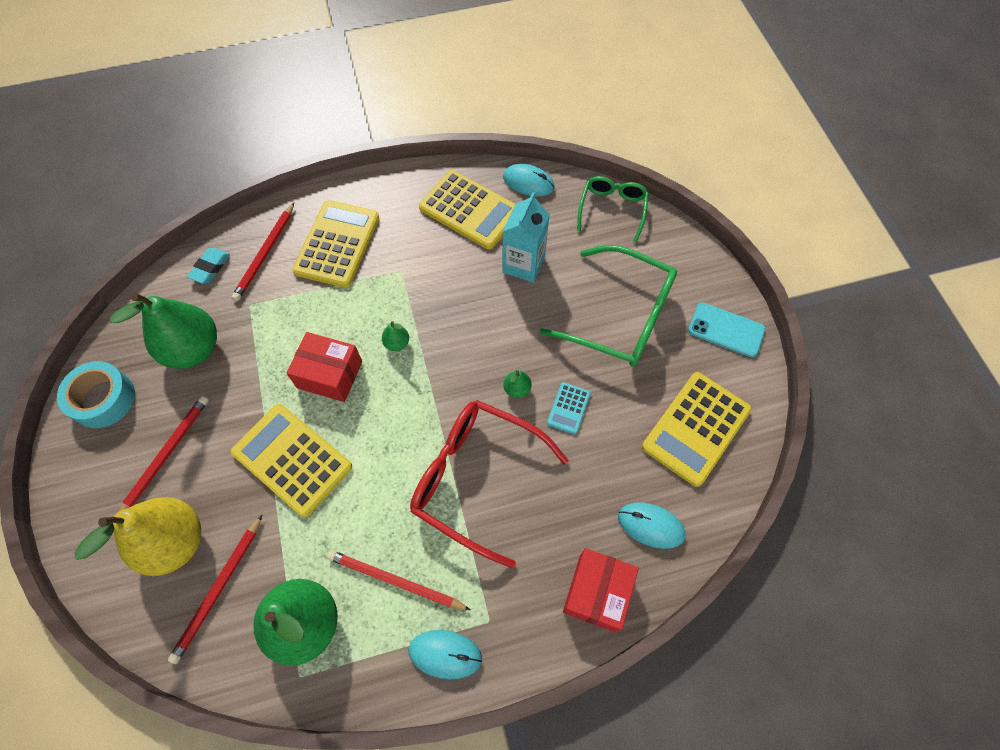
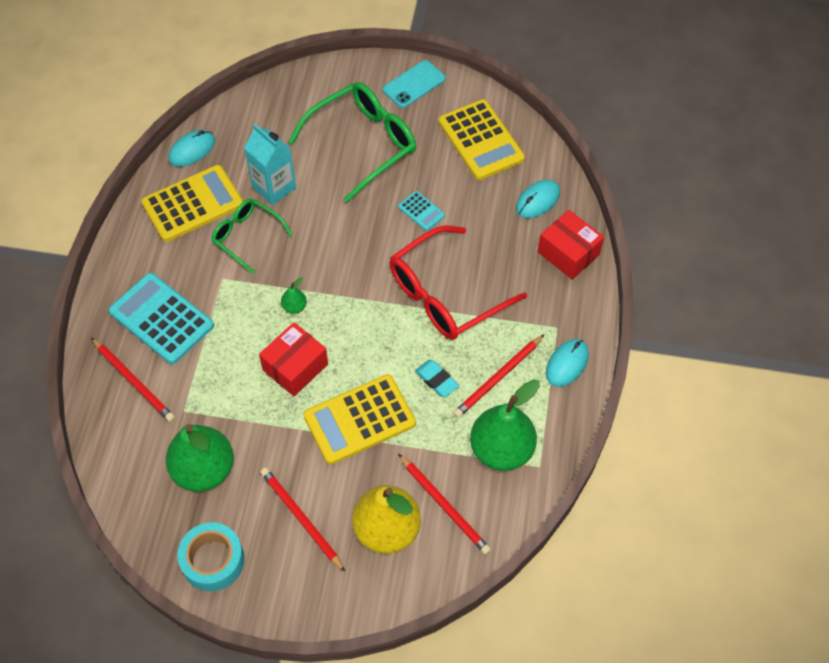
camera: 65 degrees left, 5 degrees down
(210, 268) = (119, 433): turquoise eraser -> turquoise eraser (436, 380)
(337, 244) = (161, 319): yellow calculator -> turquoise calculator
(517, 389) = (386, 238): green pear -> none
(612, 210) = (260, 105): green glasses -> green glasses (247, 237)

